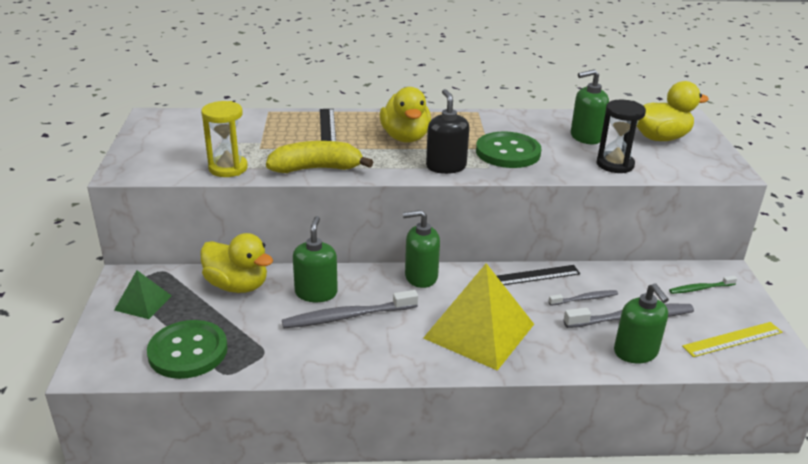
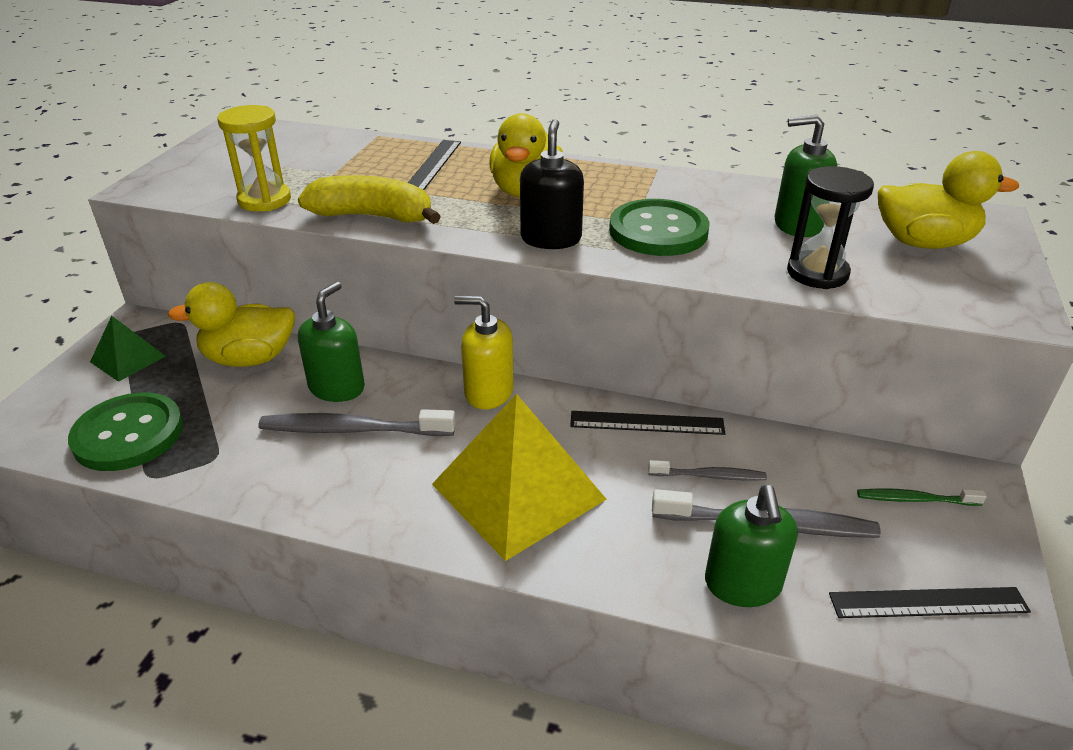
camera: 20 degrees right, 5 degrees up
(237, 285) = (249, 358): yellow duck -> yellow duck turned 120 degrees clockwise
(421, 276) = (488, 392): green soap dispenser -> yellow soap dispenser
(732, 339) = (928, 603): yellow ruler -> black ruler

